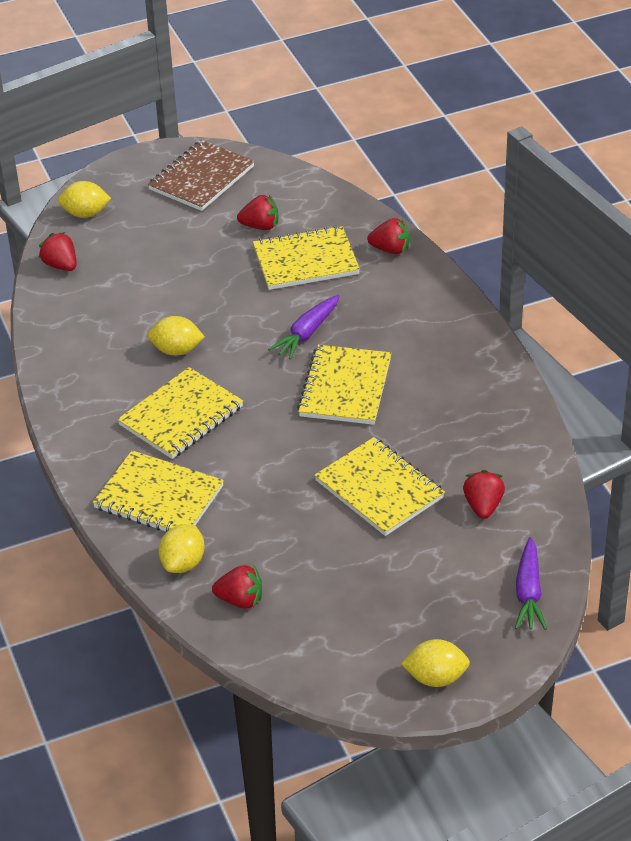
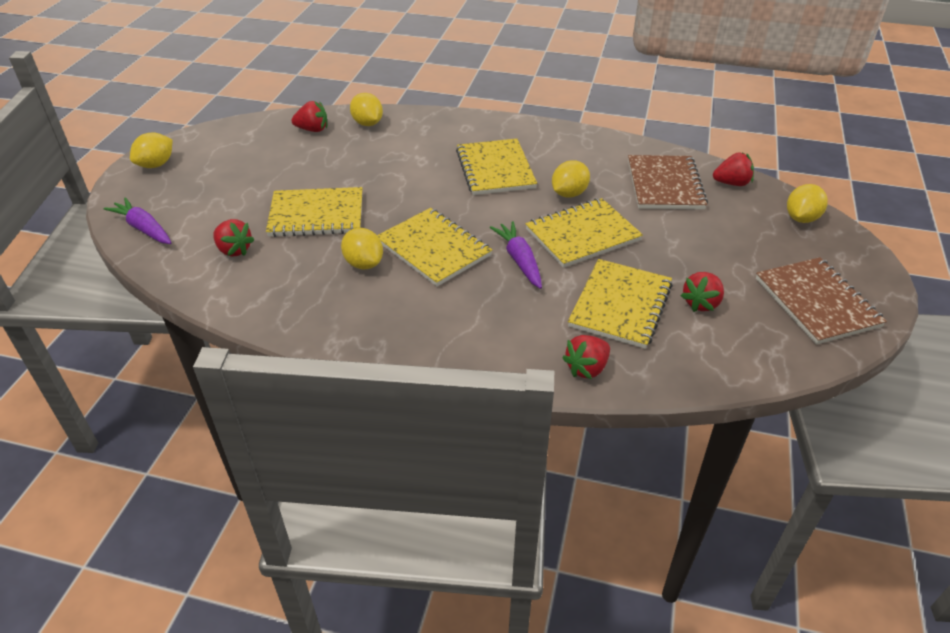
camera: 125 degrees right, 0 degrees up
(102, 301) = (665, 185): none -> brown notebook
(159, 497) = (431, 135): yellow notebook -> yellow notebook (582, 235)
(240, 600) = (312, 129): red strawberry -> red strawberry turned 135 degrees counterclockwise
(409, 416) = (364, 263): none -> yellow lemon

